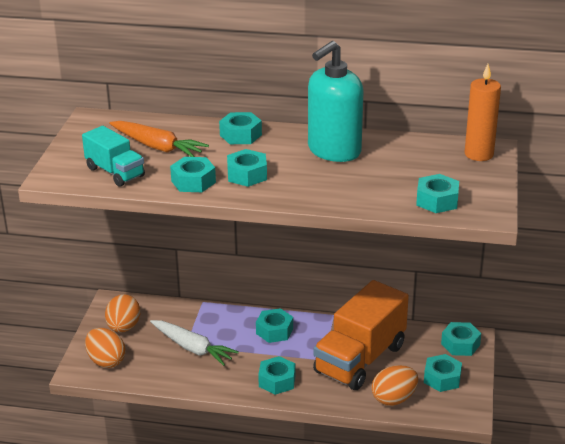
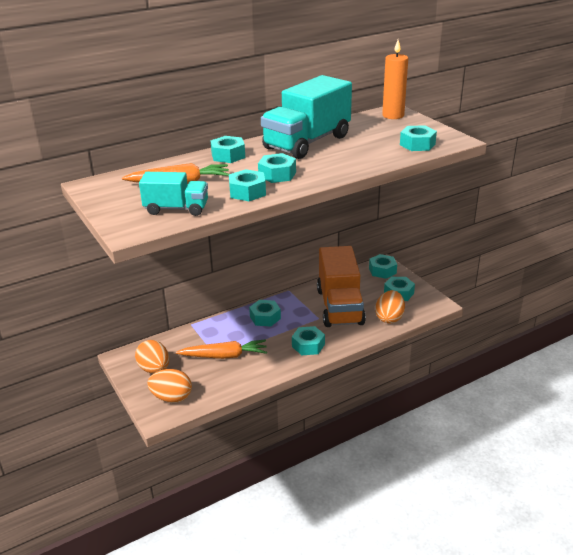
camera: 40 degrees left, 0 degrees up
(193, 348) = (224, 356): white carrot -> orange carrot
(334, 151) = (307, 142): turquoise soap dispenser -> turquoise truck

